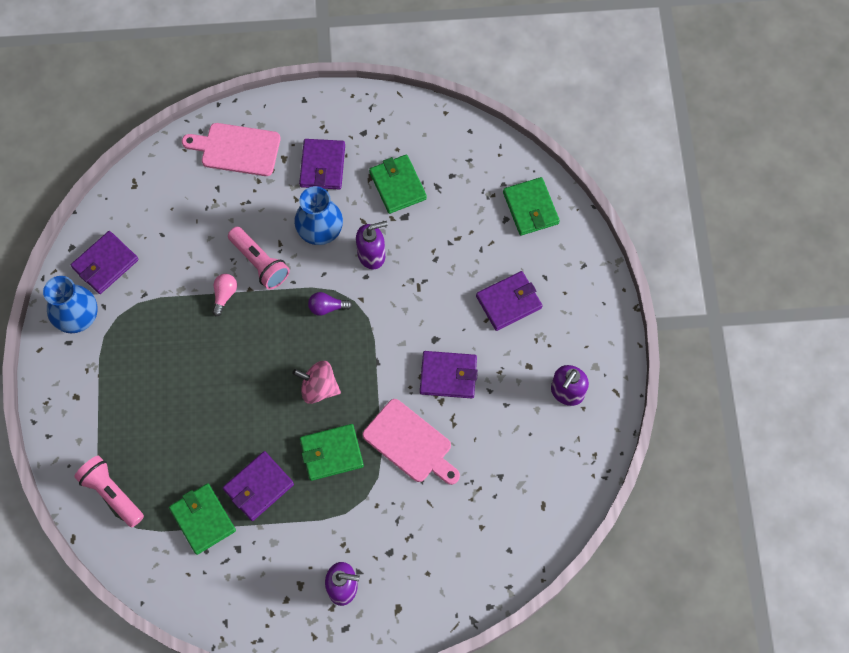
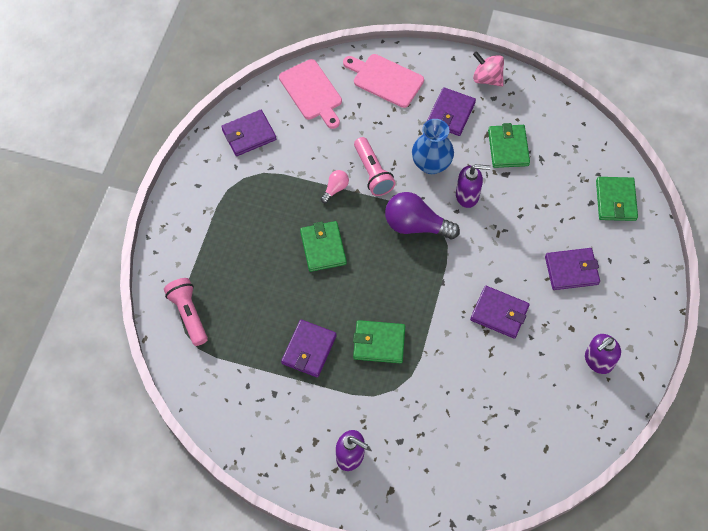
camera: 20 degrees right, 5 degrees down
(78, 318) = (212, 169): blue vase -> none
(203, 519) = (254, 360): green wallet -> green wallet (323, 248)
(258, 487) = (309, 349): purple wallet -> purple wallet turned 45 degrees counterclockwise
(318, 388) = (386, 287): pink spinning top -> pink spinning top (487, 78)
(327, 307) = (416, 225): purple light bulb -> purple light bulb, size x2.02
(410, 443) = (448, 357): pink cutting board -> pink cutting board (312, 92)

